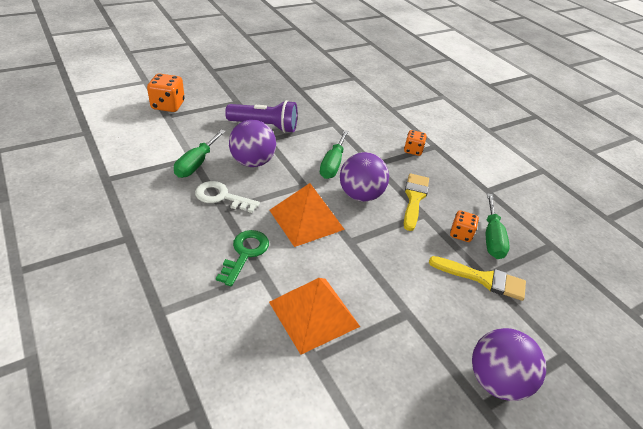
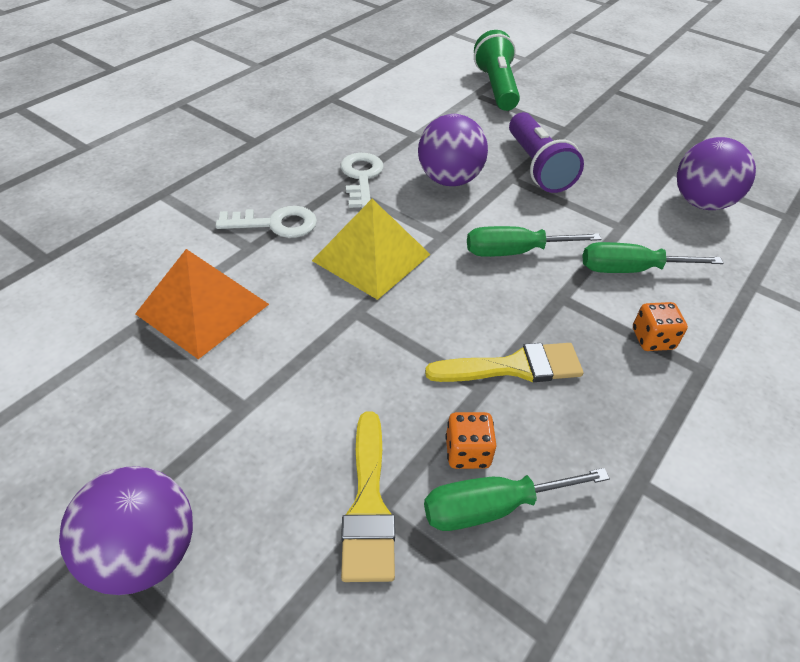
camera: 70 degrees right, 5 degrees up
(168, 105) = (496, 87): orange dice -> green flashlight
(196, 164) = (406, 141): green screwdriver -> green screwdriver (630, 270)
(245, 253) = (276, 224): green key -> white key
(306, 219) = (371, 257): orange pyramid -> yellow pyramid
(360, 195) = (467, 299): purple ball -> purple ball (701, 203)

